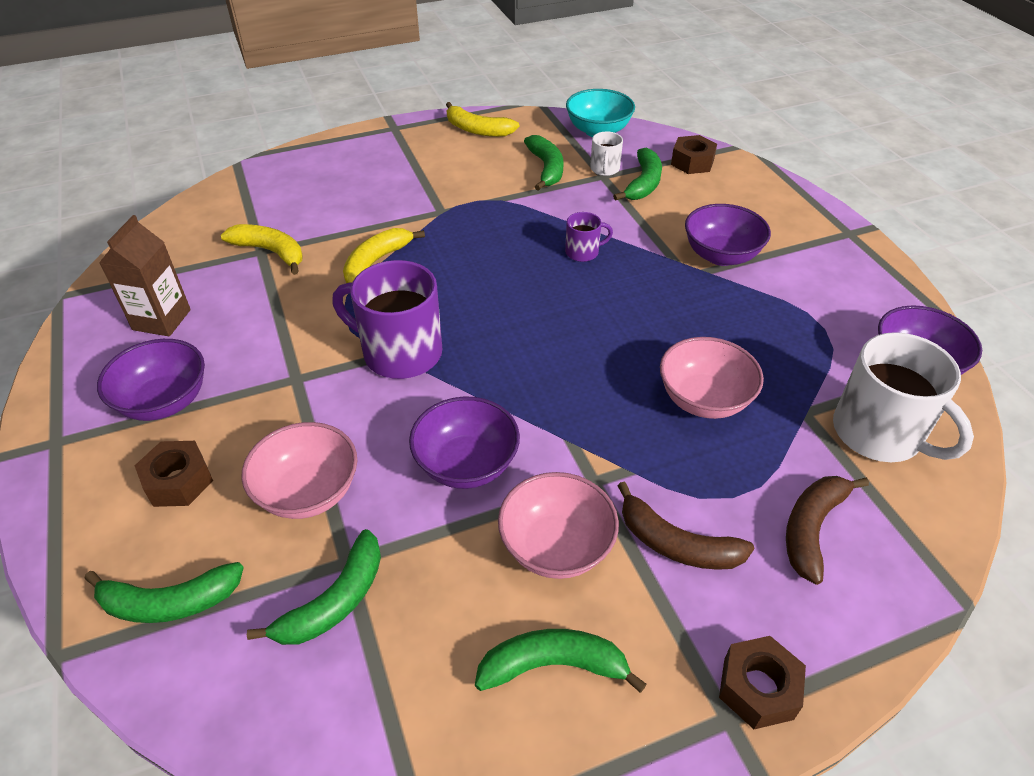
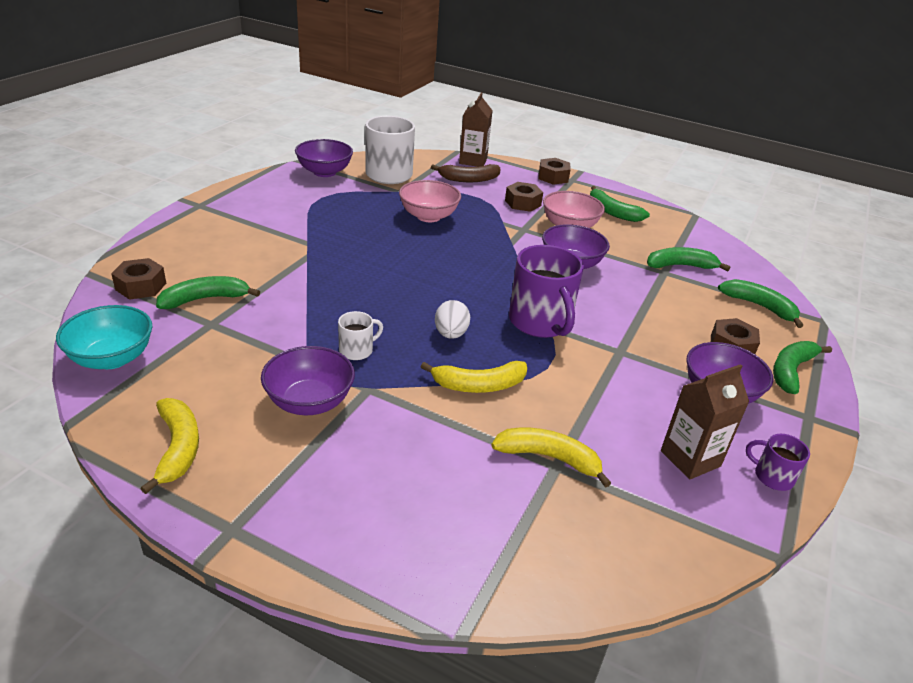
camera: 135 degrees left, 10 degrees down
(270, 252) = (549, 458): yellow banana -> yellow banana turned 120 degrees clockwise
(308, 492) = (661, 301): pink bowl -> none
(453, 284) = (451, 334): none -> white egg
(546, 168) = (227, 360): green banana -> green banana (791, 371)
(583, 252) = (342, 294): purple mug -> purple mug (772, 476)
(604, 169) = (197, 326): white mug -> white mug (357, 350)
(676, 544) = (522, 203): brown banana -> brown nut
(721, 255) = (281, 241): purple bowl -> purple bowl (309, 402)
(900, 593) = (473, 161): none -> brown carton

